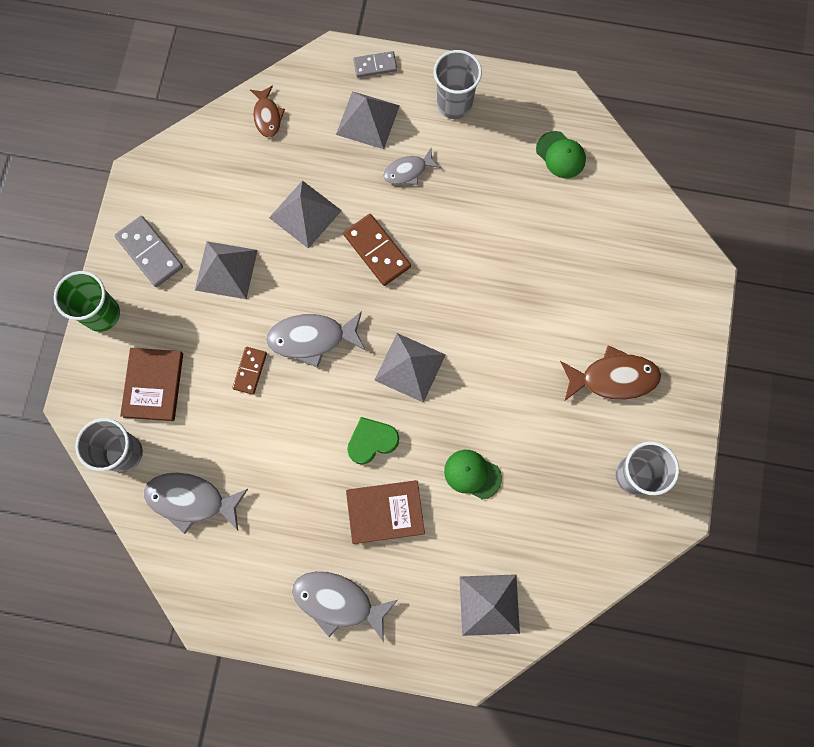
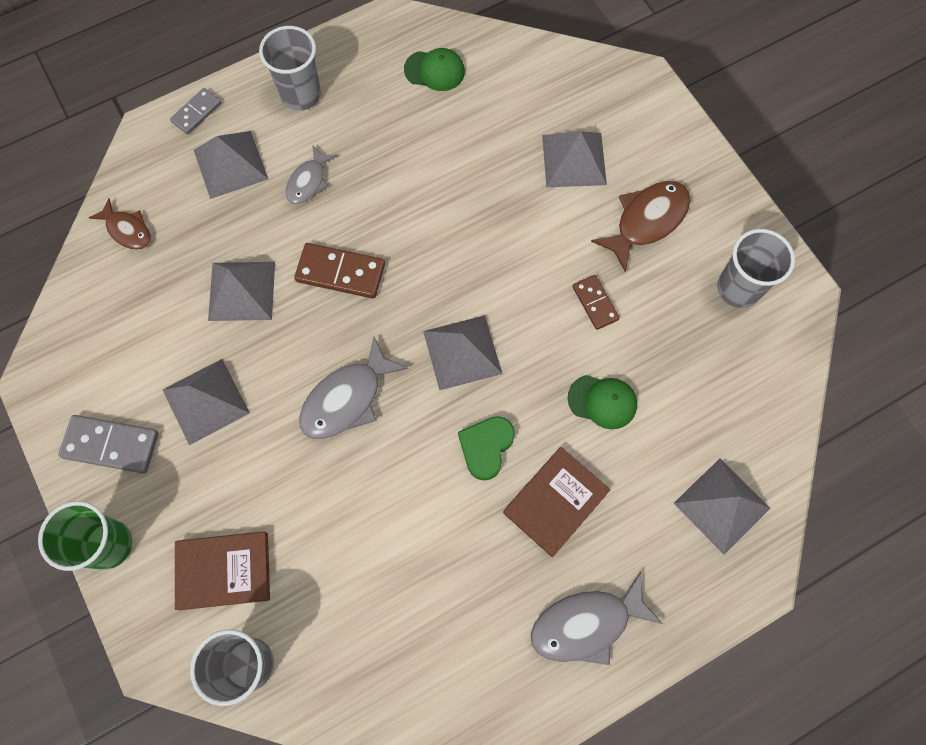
camera: 40 degrees left, 5 degrees down
(153, 385) = (224, 570): brown book -> brown book turned 60 degrees counterclockwise
(191, 500) = (359, 651): grey fish -> none
(250, 371) = (311, 477): brown domino -> brown domino (595, 303)
(472, 474) = (602, 401): green cap -> green cap turned 150 degrees counterclockwise
(601, 294) = (574, 160): none -> grey pyramid

